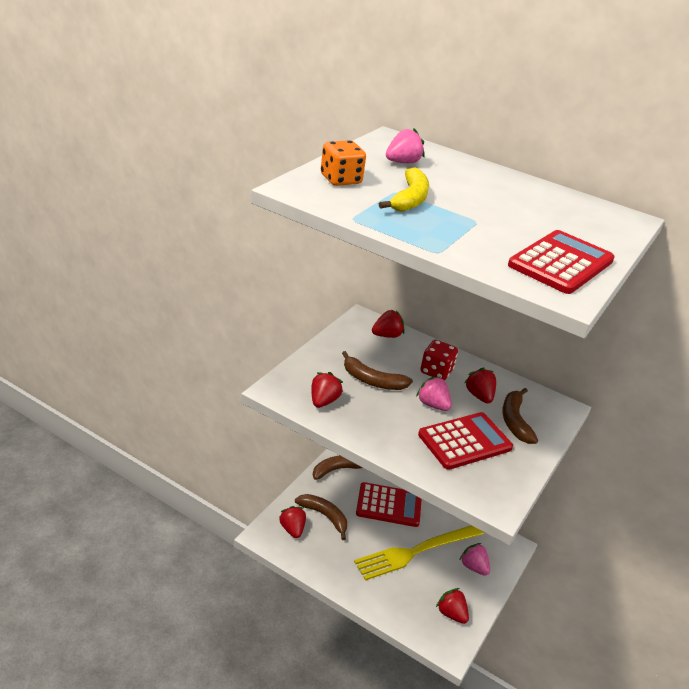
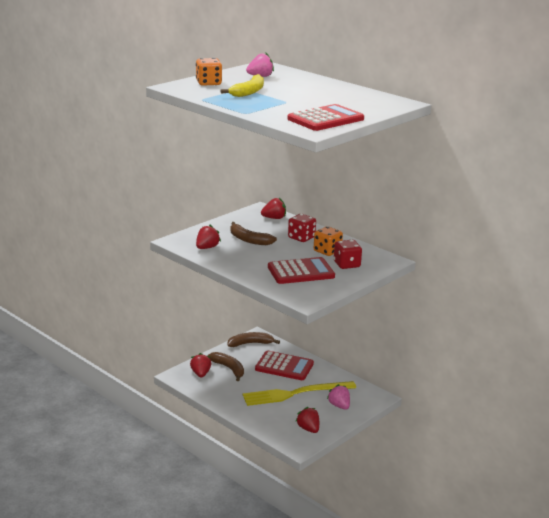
camera: 15 degrees right, 10 degrees down
(432, 405) = (288, 253): pink strawberry -> none
(479, 396) = (327, 251): red strawberry -> orange dice
(514, 421) = (347, 264): brown banana -> red dice

